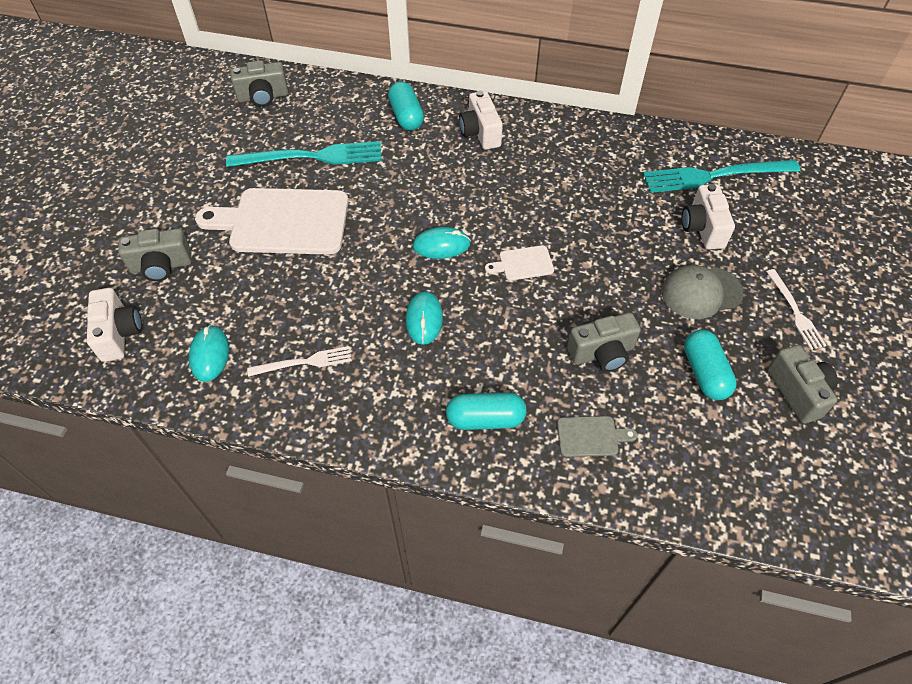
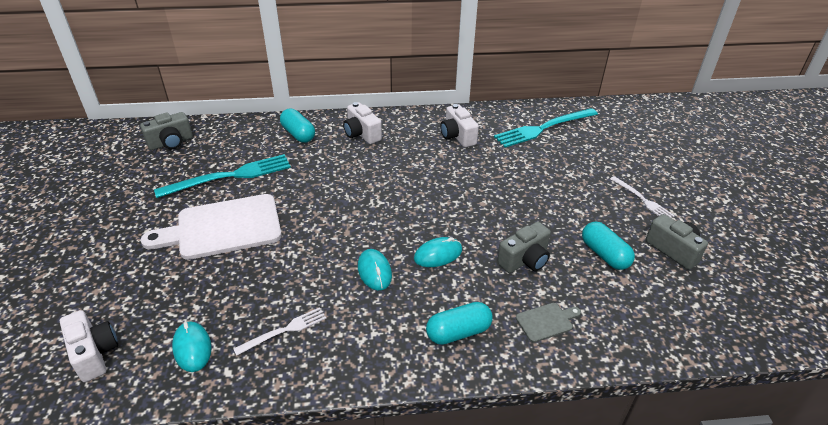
camera: 20 degrees left, 15 degrees down
(161, 266) = (119, 287): grey camera -> none
(441, 245) = (365, 215): turquoise mouse -> turquoise mouse (438, 254)
(523, 263) = (435, 213): white cutting board -> none
(701, 292) = (573, 202): grey cap -> none
(702, 228) = (552, 162): white camera -> white camera (457, 136)

